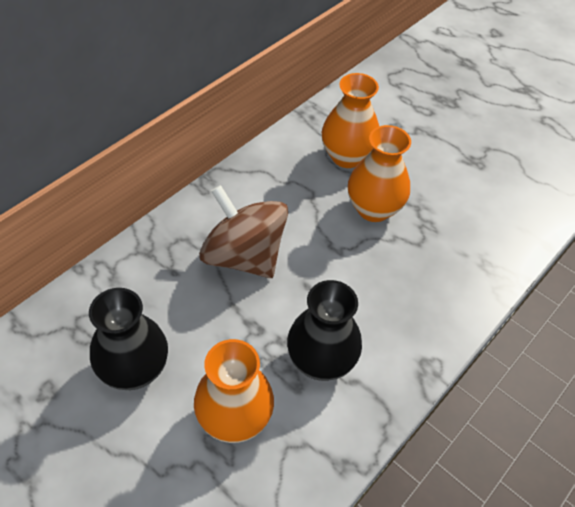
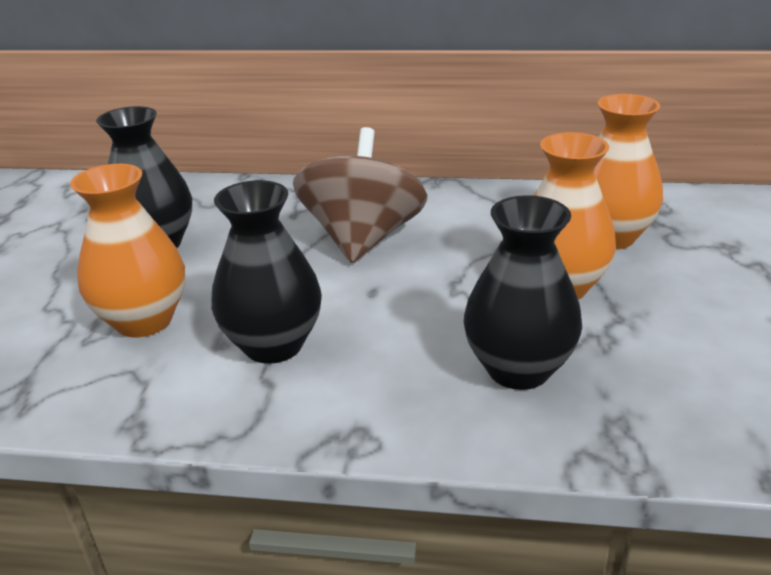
camera: 60 degrees right, 20 degrees down
(425, 271) = (518, 369): none -> black vase

